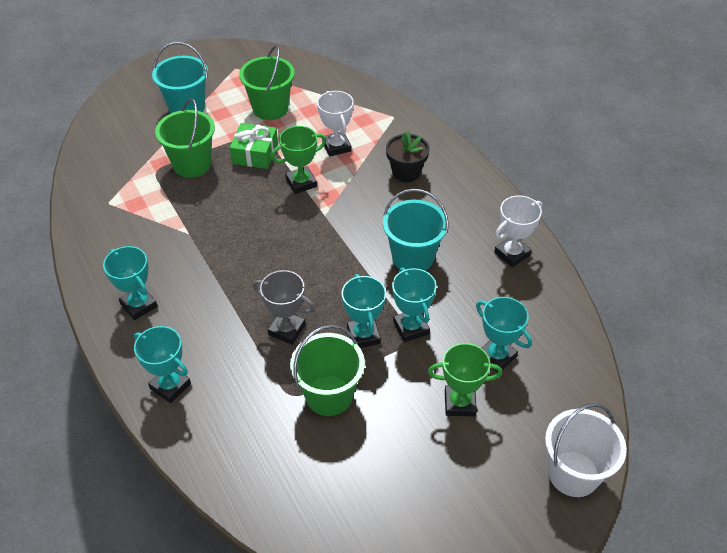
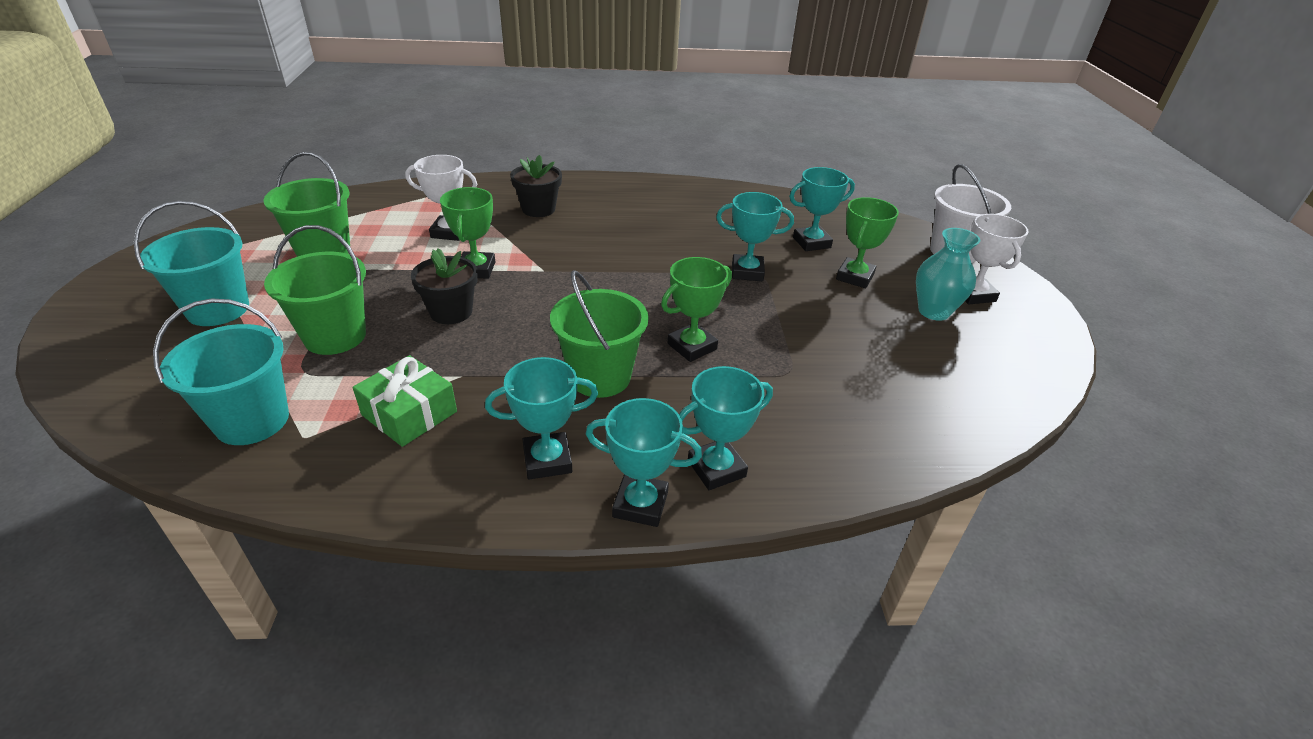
camera: 65 degrees left, 10 degrees down
(246, 197) = (451, 312): none -> black flower pot
(255, 153) = (385, 284): green gift -> green gift (409, 413)
(287, 330) = (692, 346): grey trophy -> green trophy
(329, 395) = (804, 347): green bucket -> green bucket (600, 377)
(363, 335) = (737, 301): turquoise trophy -> turquoise trophy (640, 504)
(413, 257) = (657, 242): turquoise bucket -> turquoise bucket (252, 421)
(444, 474) = (933, 311): none -> turquoise vase
(512, 254) = (698, 197): white trophy -> white trophy (973, 294)

